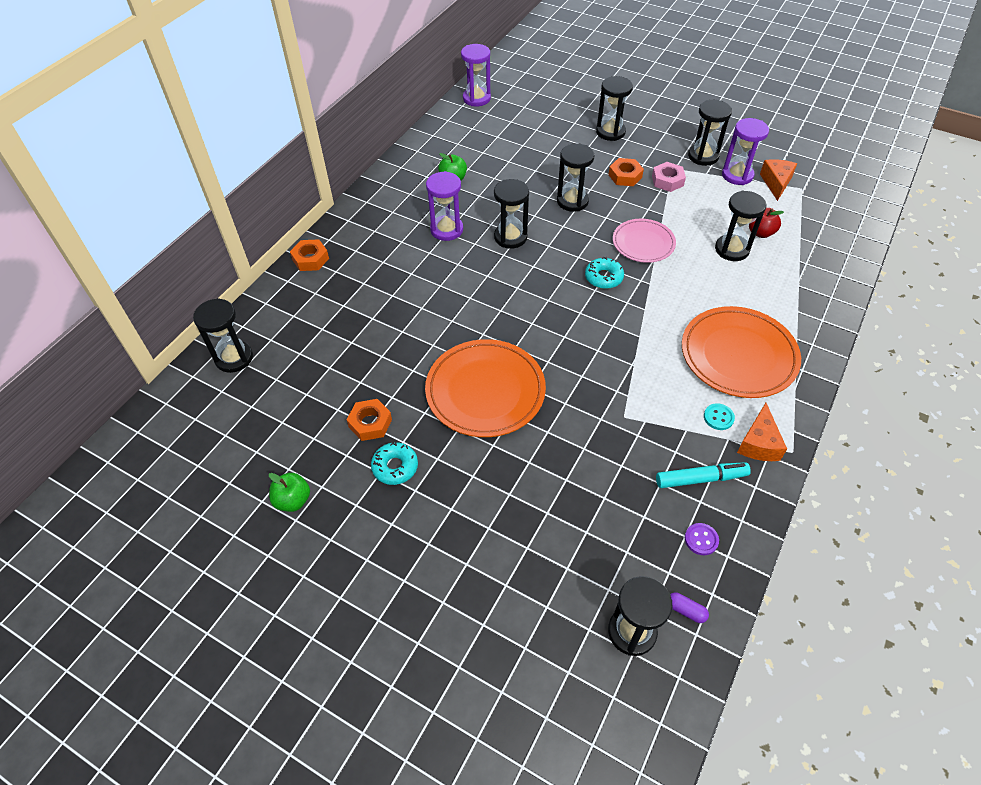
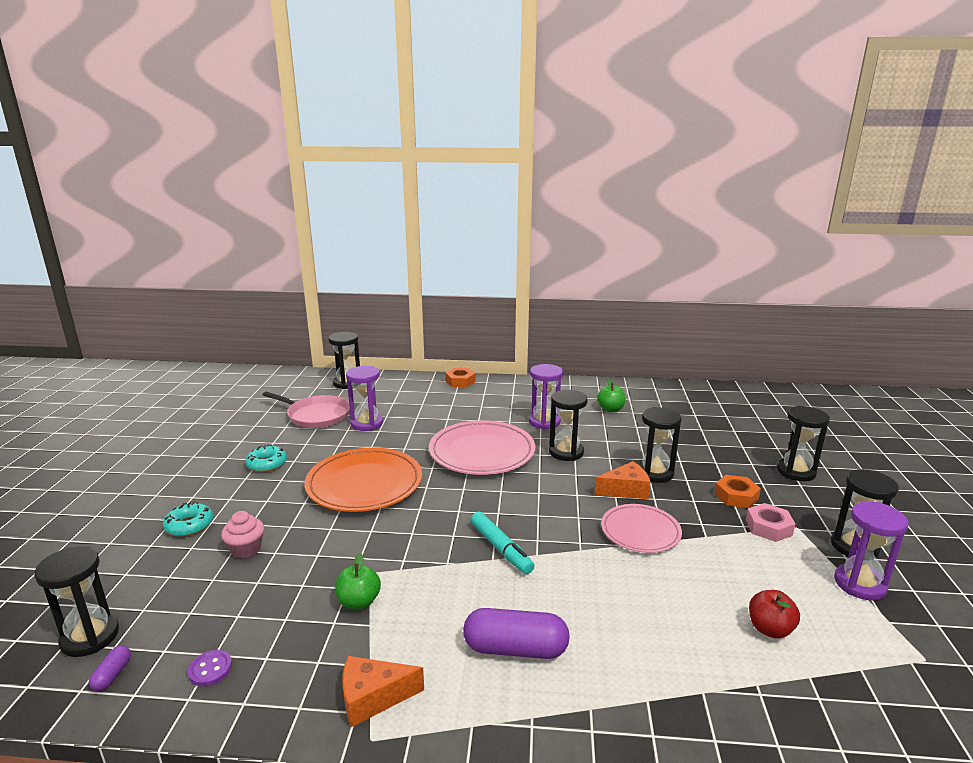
camera: 65 degrees right, 30 degrees down
(293, 500) = (226, 434): green apple -> green apple (359, 602)
(304, 404) = (316, 415): none -> pink pan
(370, 423) = (307, 443): orange nut -> none
(476, 98) = (732, 393): purple hourglass -> purple hourglass (366, 423)
(477, 291) = (482, 452): none -> pink plate
(551, 501) = (246, 549): none -> pink cupcake
(603, 277) = (561, 516): turquoise donut -> turquoise donut (189, 525)
(701, 479) = (299, 652): turquoise marker -> turquoise marker (501, 548)
(718, 417) = (400, 649): turquoise button -> none
(732, 249) = (705, 606): black hourglass -> none
(738, 355) = (515, 649): orange plate -> purple capsule
(776, 183) = (897, 627): orange cheese -> orange cheese (626, 490)

